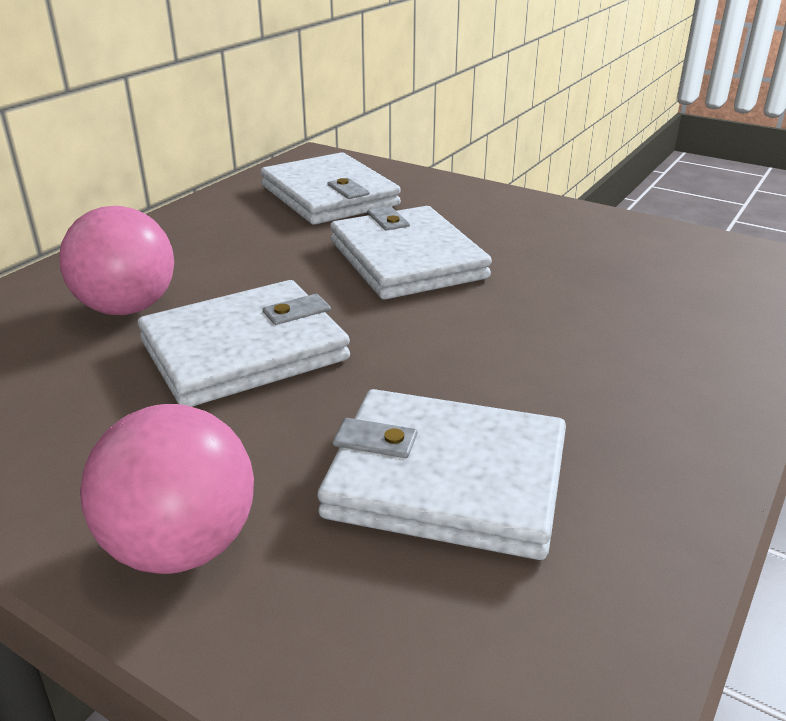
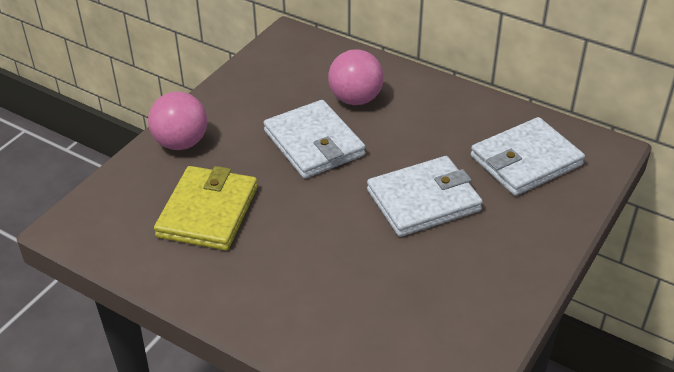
camera: 90 degrees right, 10 degrees up
(446, 479) = (208, 212): white wallet -> yellow wallet

